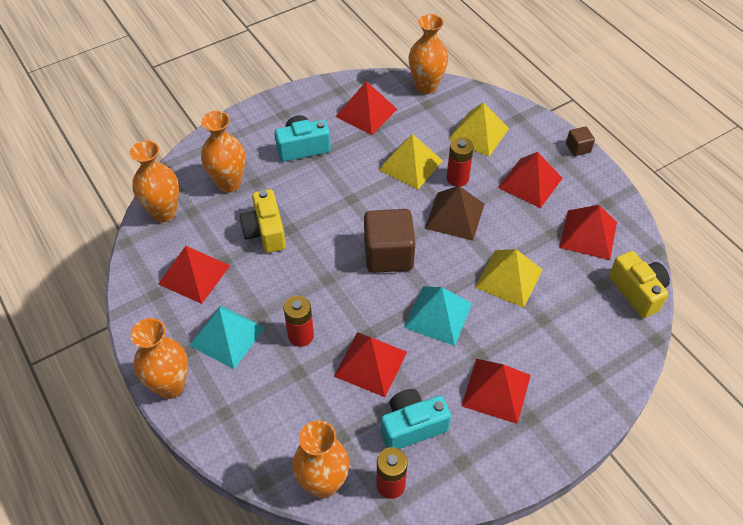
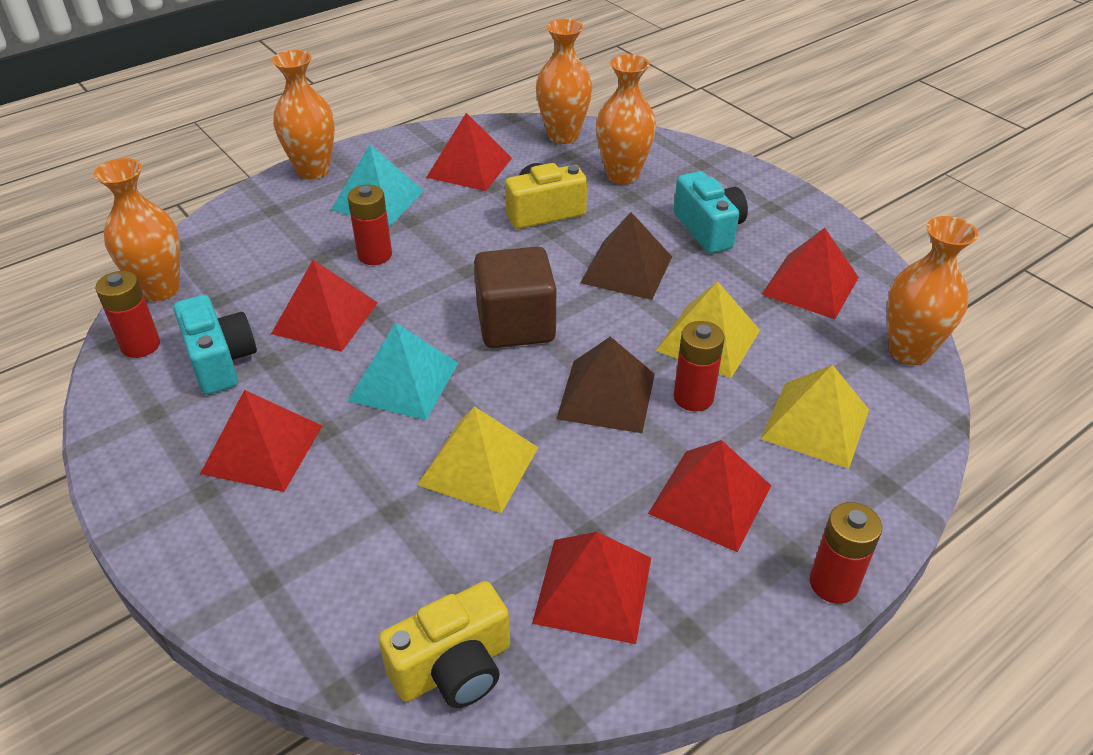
camera: 85 degrees right, 10 degrees down
(339, 194) = (626, 269): none -> brown pyramid
(578, 148) = (833, 583): brown cube -> red battery

